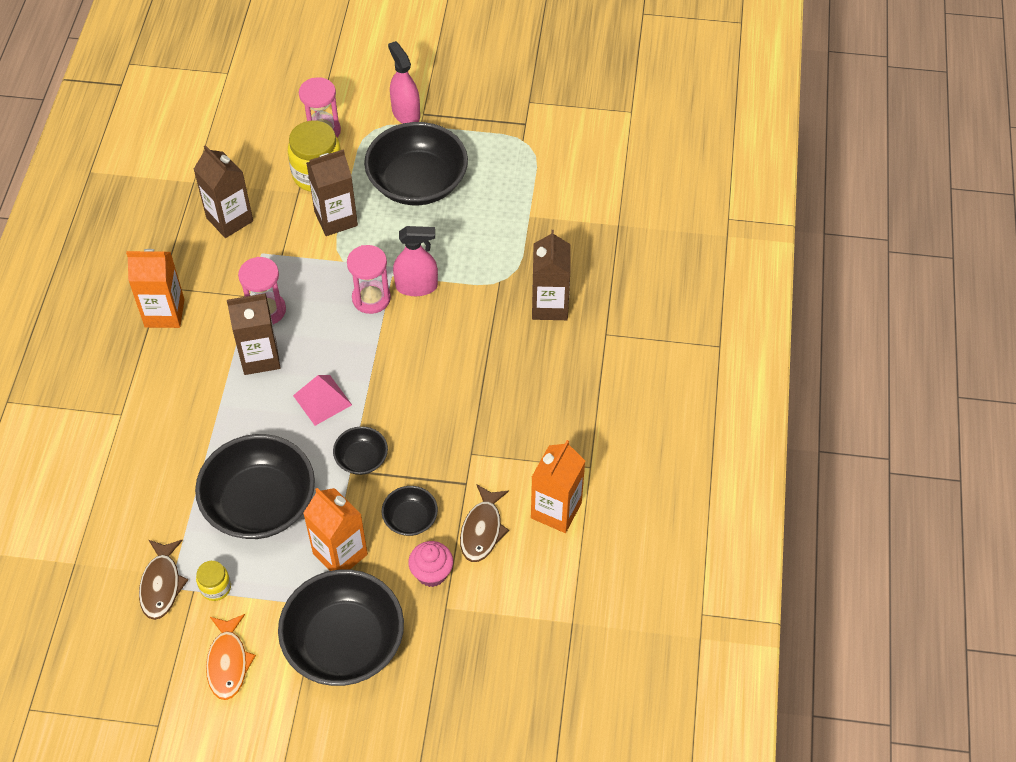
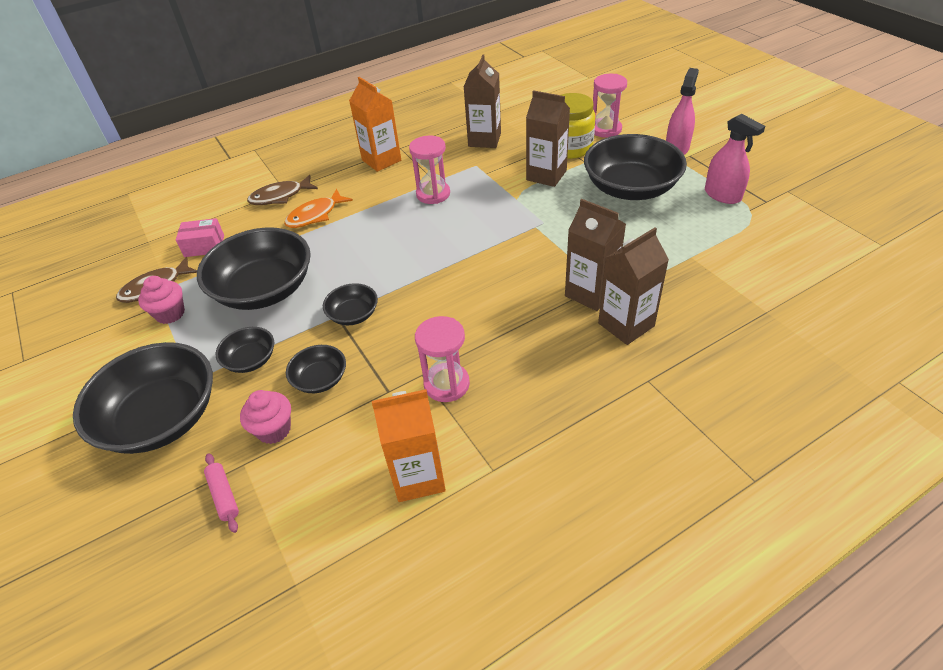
camera: 55 degrees right, 10 degrees down
(139, 520) = (204, 246): none -> pink box
(215, 587) = (170, 314): yellow jar -> pink cupcake
(228, 662) = (102, 362): orange fish -> orange fish (315, 215)
(260, 357) = (391, 214): brown carton -> brown carton (590, 293)
(322, 400) = (386, 262): pink pyramid -> none
(340, 554) = (250, 360): orange carton -> black bowl
(371, 298) = (503, 230): pink hourglass -> pink hourglass (446, 384)
(416, 286) = (542, 243): pink spray bottle -> pink spray bottle (722, 195)
(463, 632) = (224, 496): none -> pink rolling pin
(482, 530) = (348, 435): brown fish -> brown fish (280, 196)

